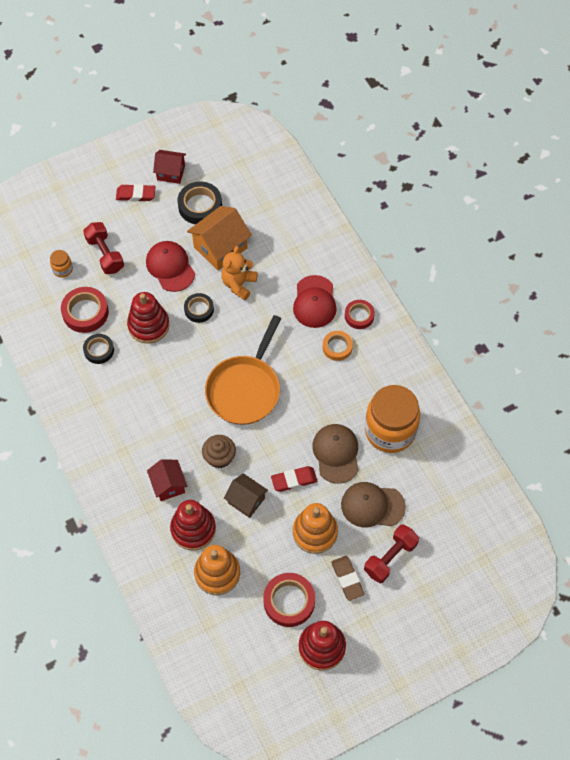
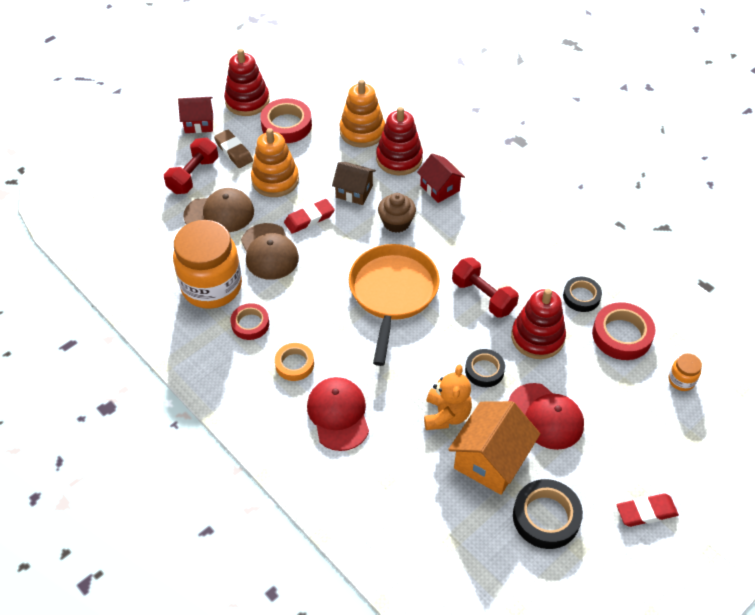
camera: 165 degrees right, 10 degrees down
(105, 254) = (639, 413): red dumbbell -> red dumbbell (483, 296)
(171, 173) = (614, 562): red house -> red house (199, 123)
(359, 316) = (275, 410): red tape -> red tape (250, 324)

